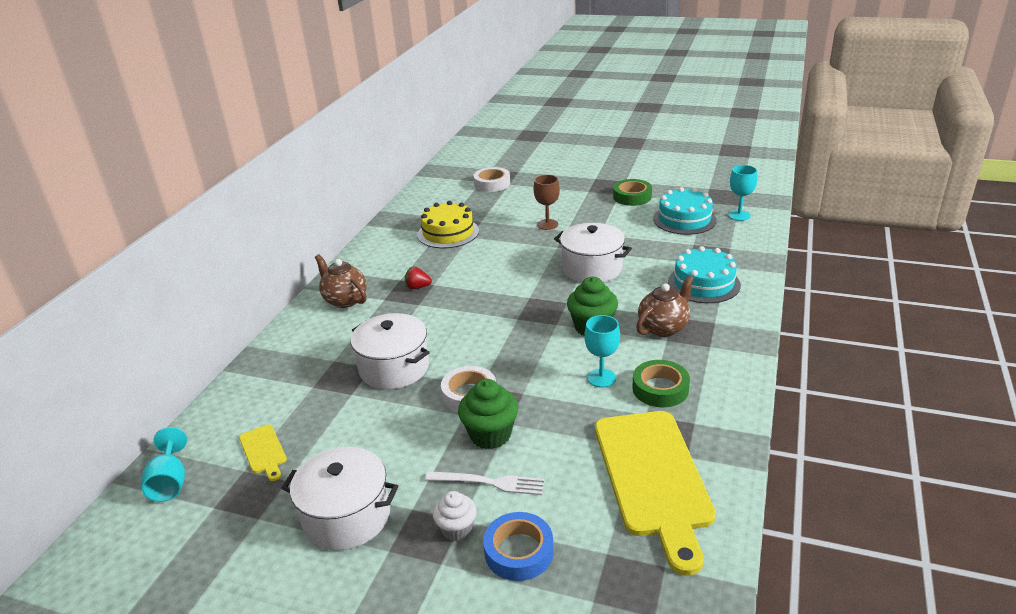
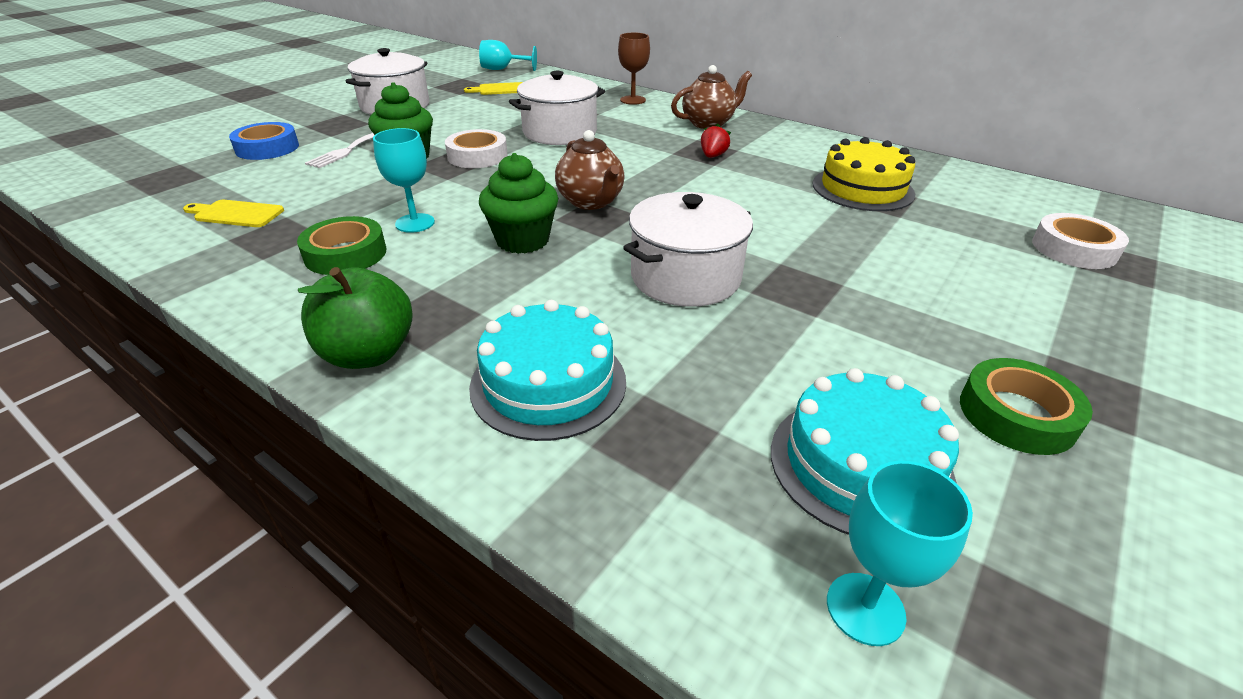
camera: 105 degrees right, 5 degrees up
(457, 529) = (325, 133): white cupcake -> none
(547, 224) = (873, 270): brown goblet -> brown goblet (633, 100)
(653, 477) = (236, 214): yellow cutting board -> yellow cutting board, size x0.43
(663, 328) = (462, 295): brown teapot -> brown teapot (591, 202)
(732, 336) = (368, 354): none -> green apple

